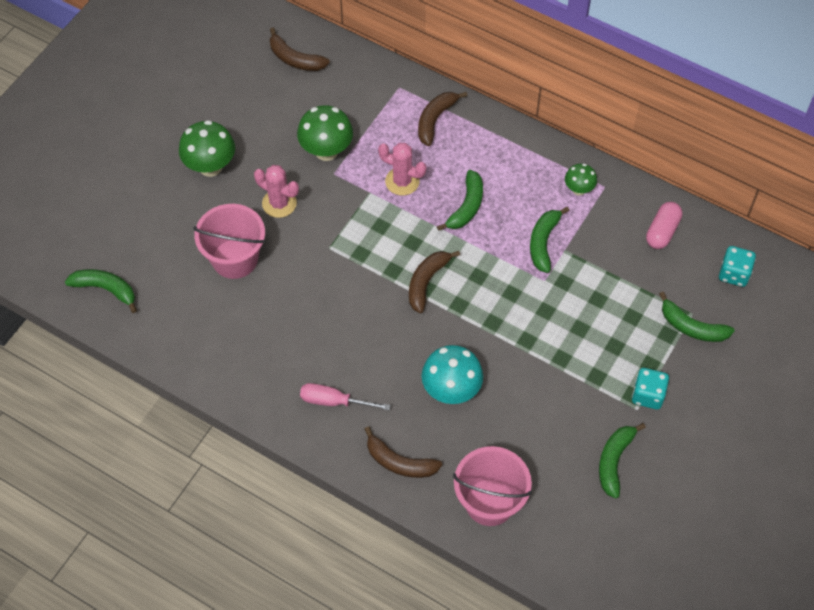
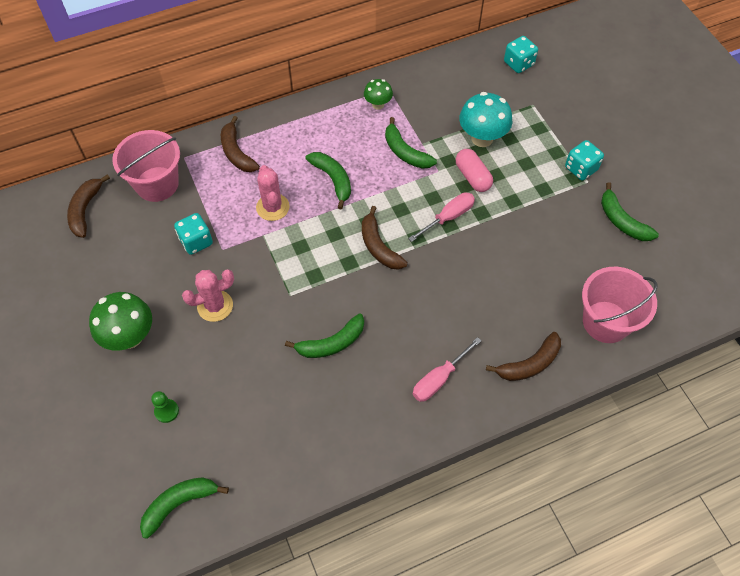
camera: 55 degrees left, 0 degrees up
(169, 232) = (166, 411): none -> green pawn
(235, 259) = (240, 373): pink bucket -> pink bucket (157, 184)
(295, 59) = (85, 210): brown banana -> brown banana turned 120 degrees clockwise
(326, 151) = (196, 241): green mushroom -> turquoise dice
(402, 181) = (272, 207): pink cactus -> pink cactus turned 75 degrees counterclockwise
(451, 390) = (489, 288): turquoise mushroom -> turquoise mushroom (482, 138)
(501, 317) = (449, 217): none -> pink screwdriver
(662, 231) = (453, 80): pink capsule -> pink capsule (472, 177)
(692, 327) = (543, 111): green banana -> green banana (331, 343)

